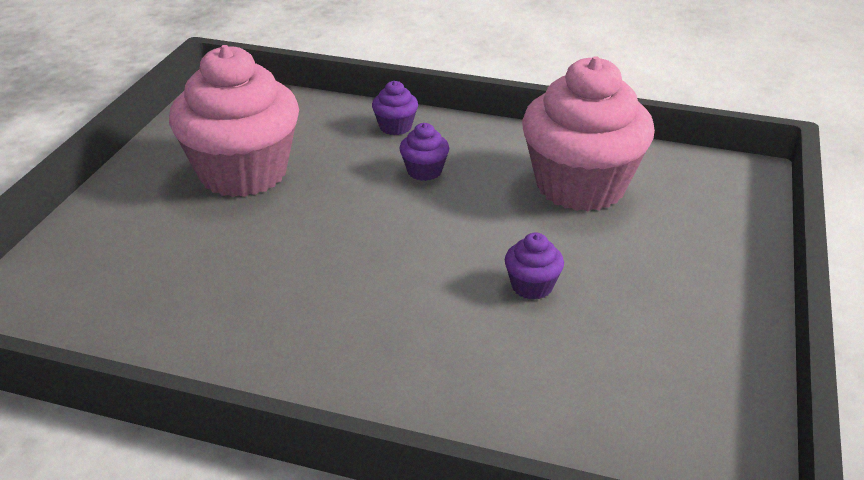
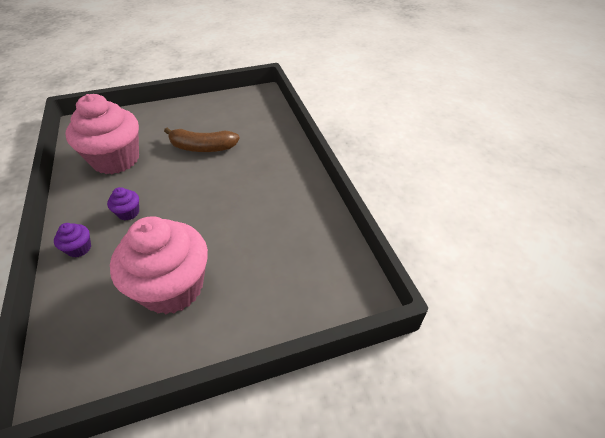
camera: 125 degrees left, 10 degrees up
(532, 286) = (202, 148): purple cupcake -> brown banana

